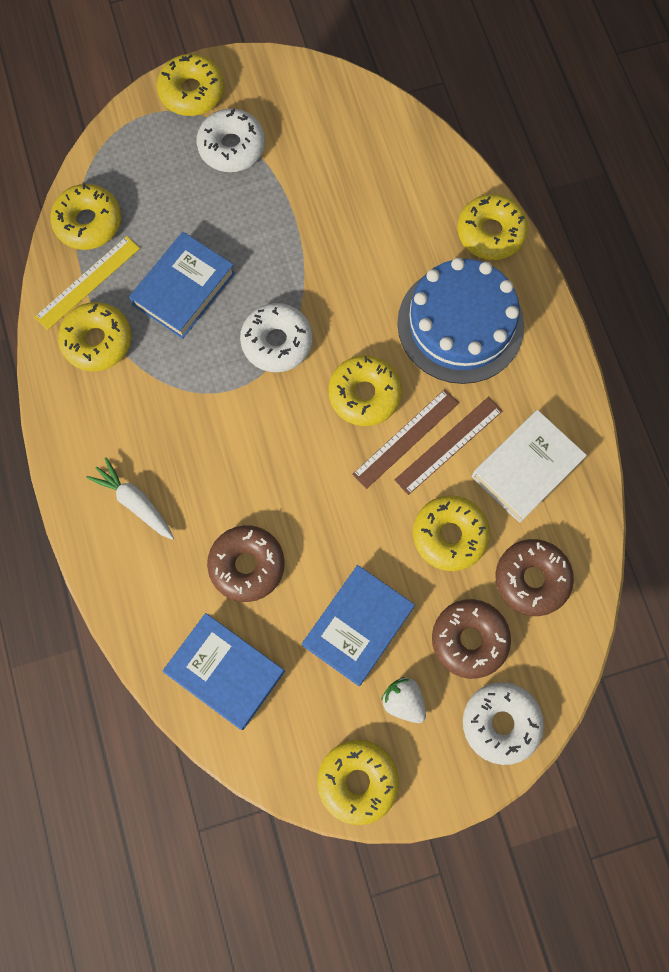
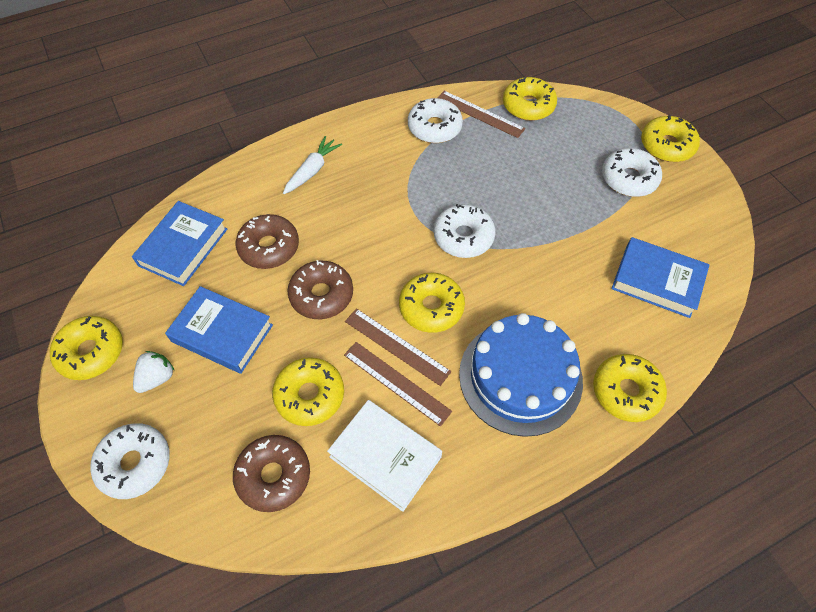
camera: 80 degrees right, 15 degrees down
(87, 282) = (479, 114): yellow ruler -> brown ruler
(97, 341) = (434, 127): yellow donut -> white donut
(184, 289) = (492, 169): blue book -> blue book (657, 281)
(469, 640) = (212, 425): brown donut -> brown donut (321, 295)

